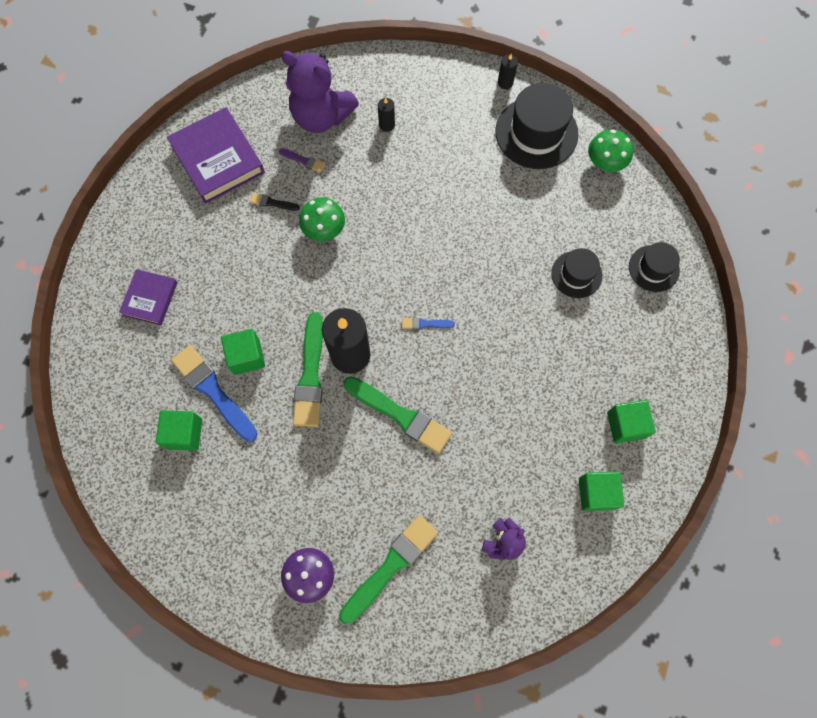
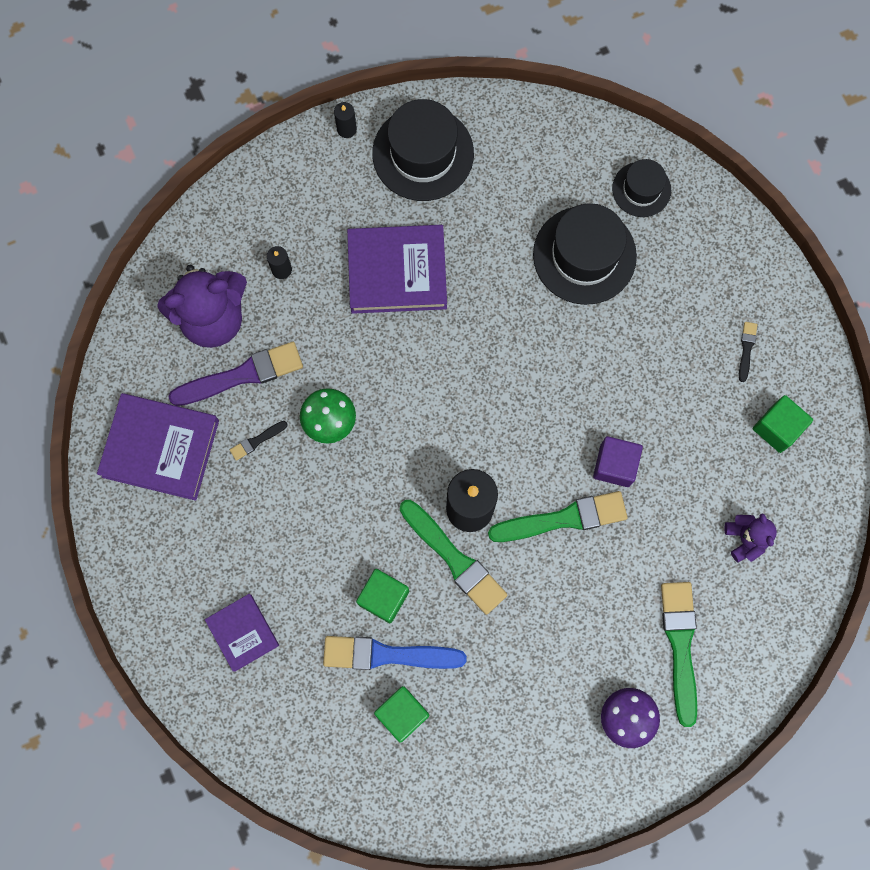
camera: 45 degrees left, 5 degrees up
(303, 160) = (242, 375): purple brush -> purple brush, size x2.19
(425, 324) = (504, 421): blue brush -> none
(451, 183) = (397, 272): none -> purple book
(465, 414) = (615, 465): none -> purple cube
(576, 274) = (584, 255): black hat -> black hat, size x1.73
(605, 163) = (509, 127): green mushroom -> none
(625, 425) = (746, 349): green cube -> black brush

